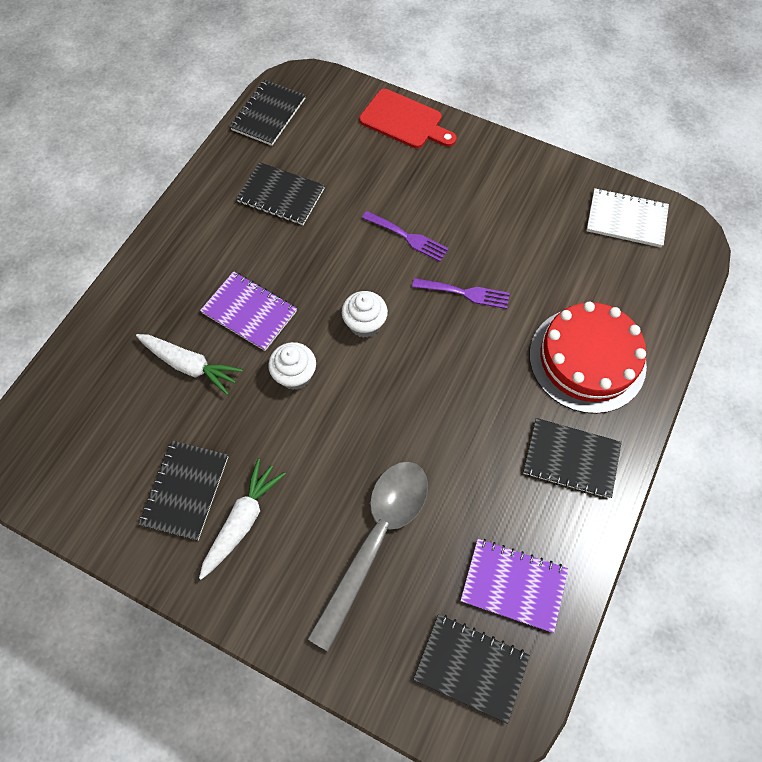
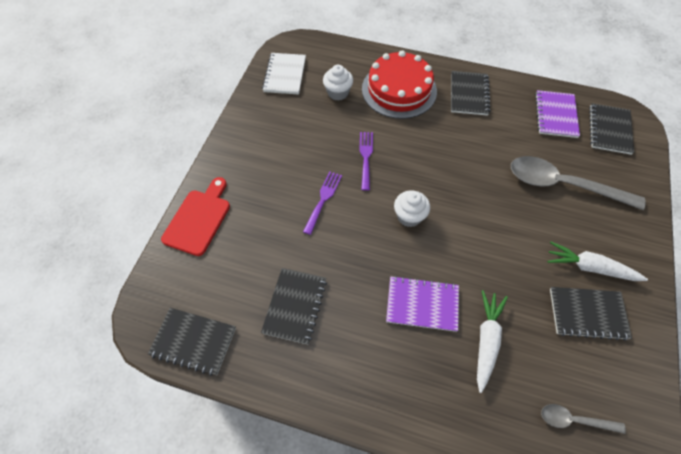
camera: 100 degrees left, 5 degrees down
(82, 426) = (574, 420): none -> grey spoon
(249, 312) = (422, 304): purple notebook -> purple notebook turned 75 degrees clockwise
(295, 375) = (467, 256): white cupcake -> white cupcake (338, 93)

